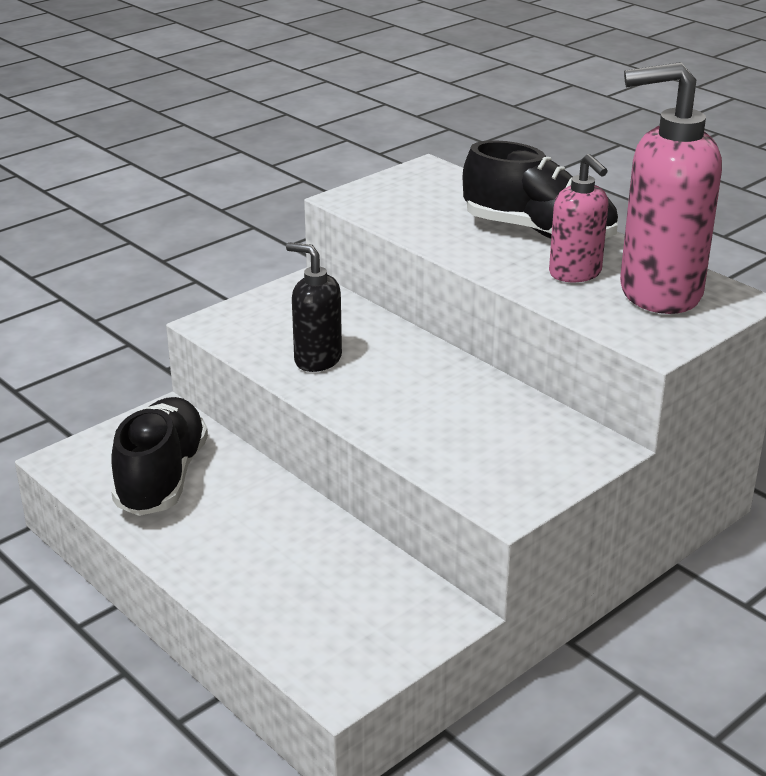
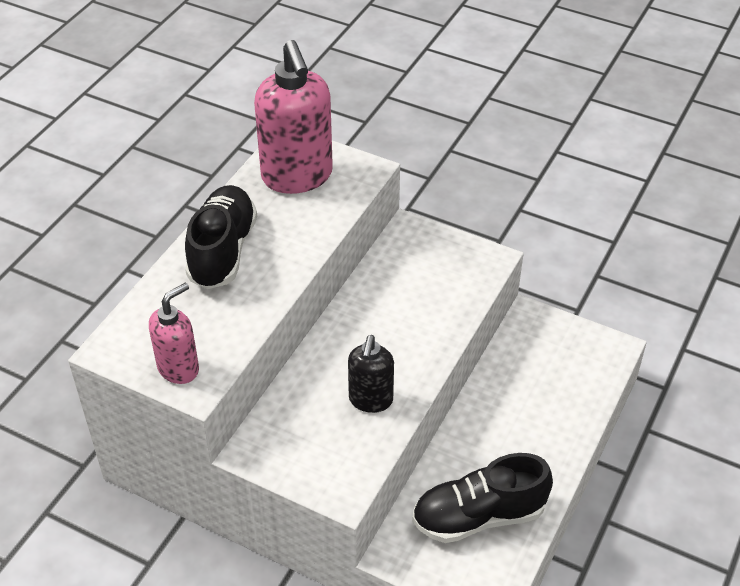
camera: 110 degrees left, 15 degrees up
(575, 273) = (286, 220): pink soap dispenser -> pink soap dispenser (179, 368)

